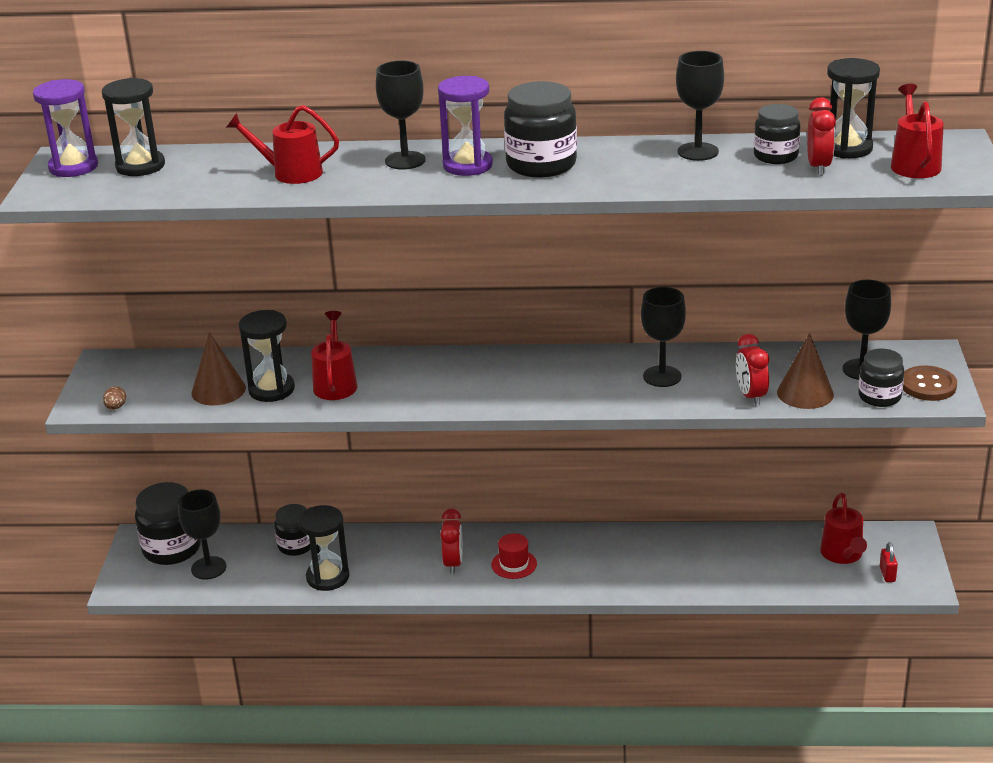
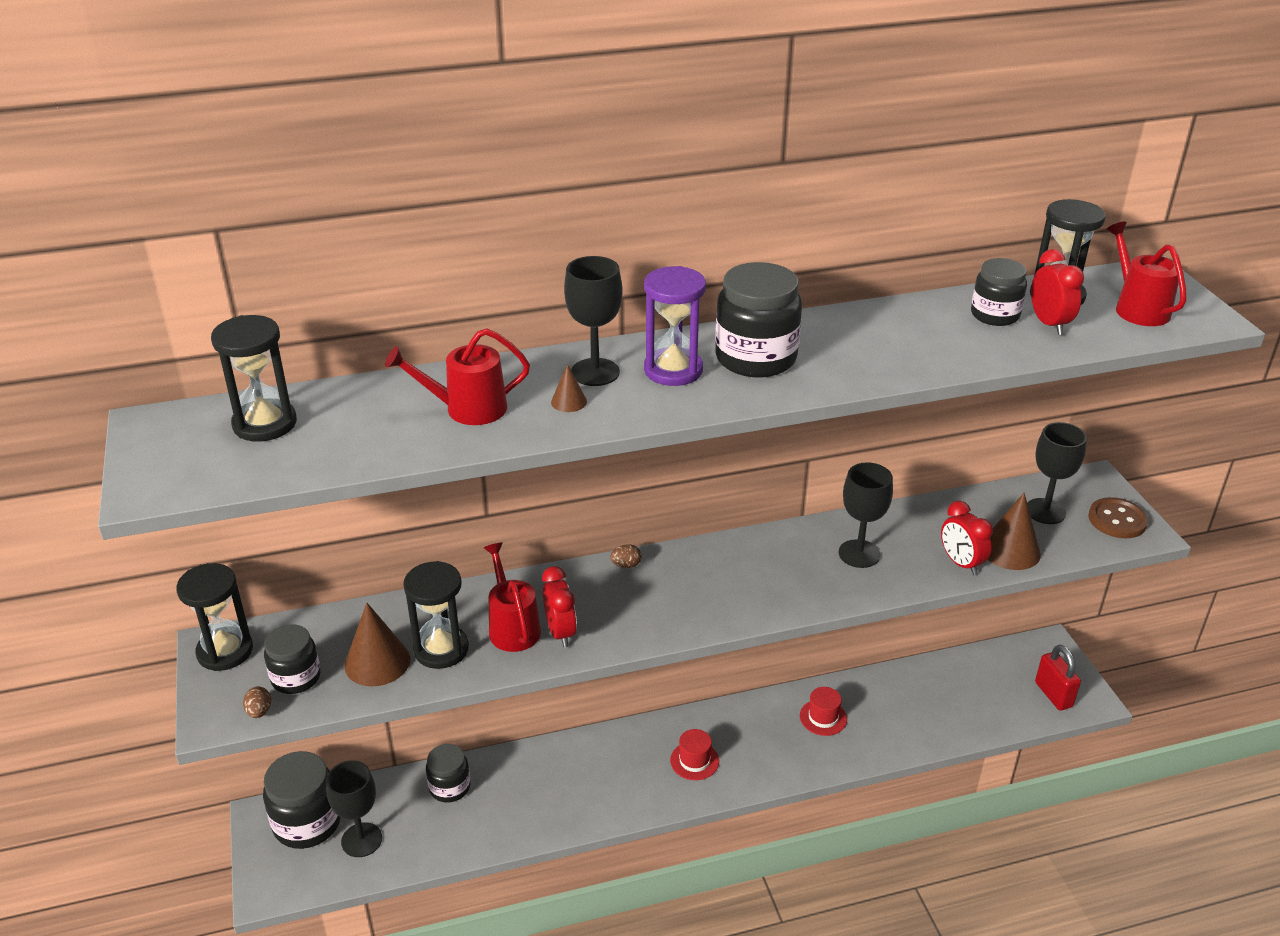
camera: 20 degrees left, 5 degrees up
(73, 167) = (173, 437): purple hourglass -> none
(328, 577) = (503, 822): black hourglass -> black hourglass (225, 651)
(370, 177) = (569, 401): none -> brown cone
(453, 356) = (626, 565): none -> brown egg
(453, 563) = (631, 773): red clock -> red clock (560, 632)
(650, 553) = (823, 717): none -> red hat
(698, 152) = (911, 319): black goblet -> none
(843, 555) = (1002, 681): red watering can -> none
(879, 397) = (1082, 542): black jar -> black jar (296, 678)
(887, 574) = (1053, 694): red padlock -> red padlock, size x1.69

